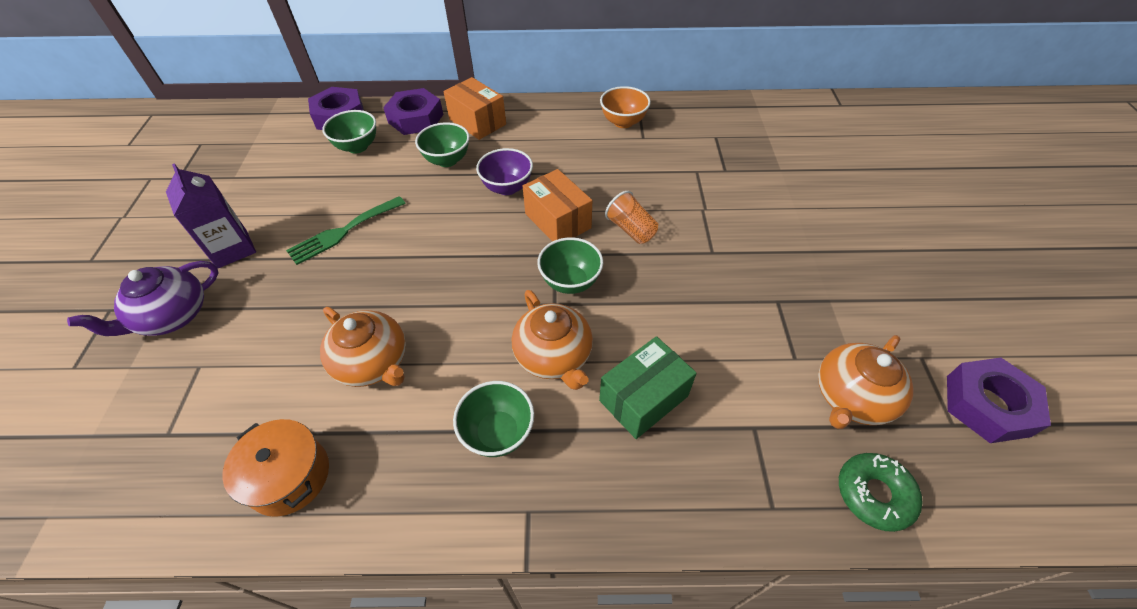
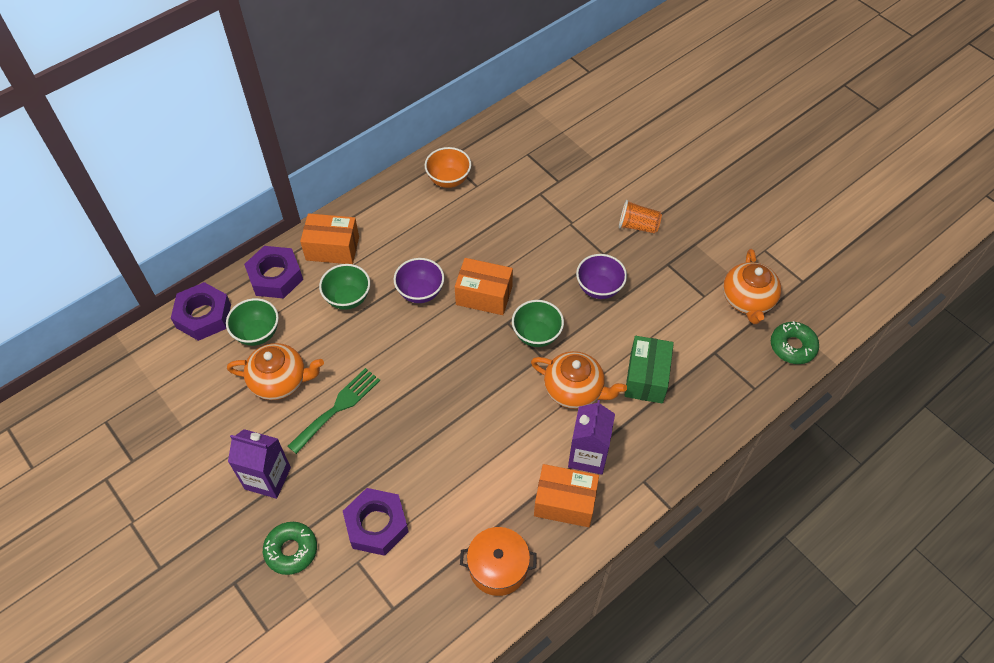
camera: 40 degrees left, 5 degrees up
(172, 316) = (291, 550): purple teapot -> green donut
(343, 232) = (338, 407): green fork -> green fork turned 150 degrees counterclockwise
(373, 363) = (470, 474): orange teapot -> orange teapot (280, 381)
(423, 464) = (565, 502): none -> orange box
(498, 433) = (588, 455): green bowl -> purple carton
(631, 229) = (539, 270): orange cup -> orange cup (638, 226)
(677, 279) = (599, 288): none -> purple bowl
(987, 405) = (811, 258): purple nut -> purple nut (376, 525)

